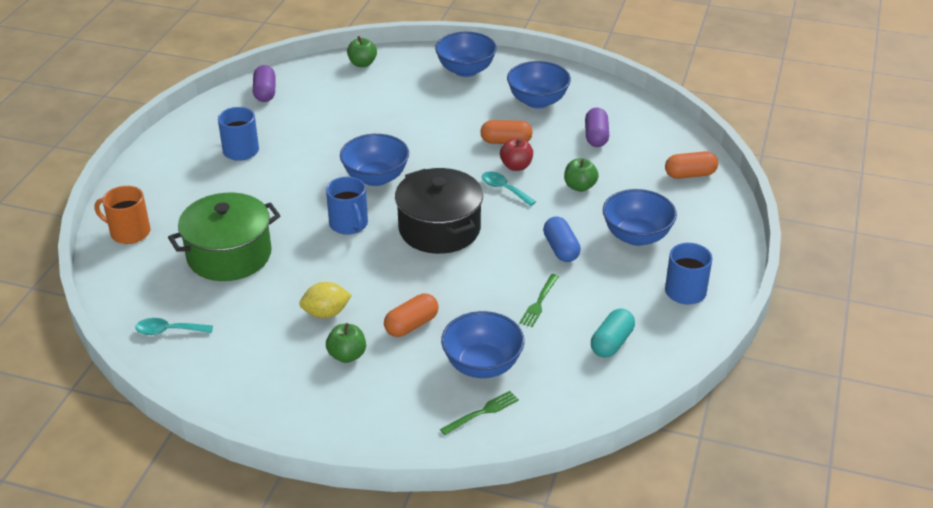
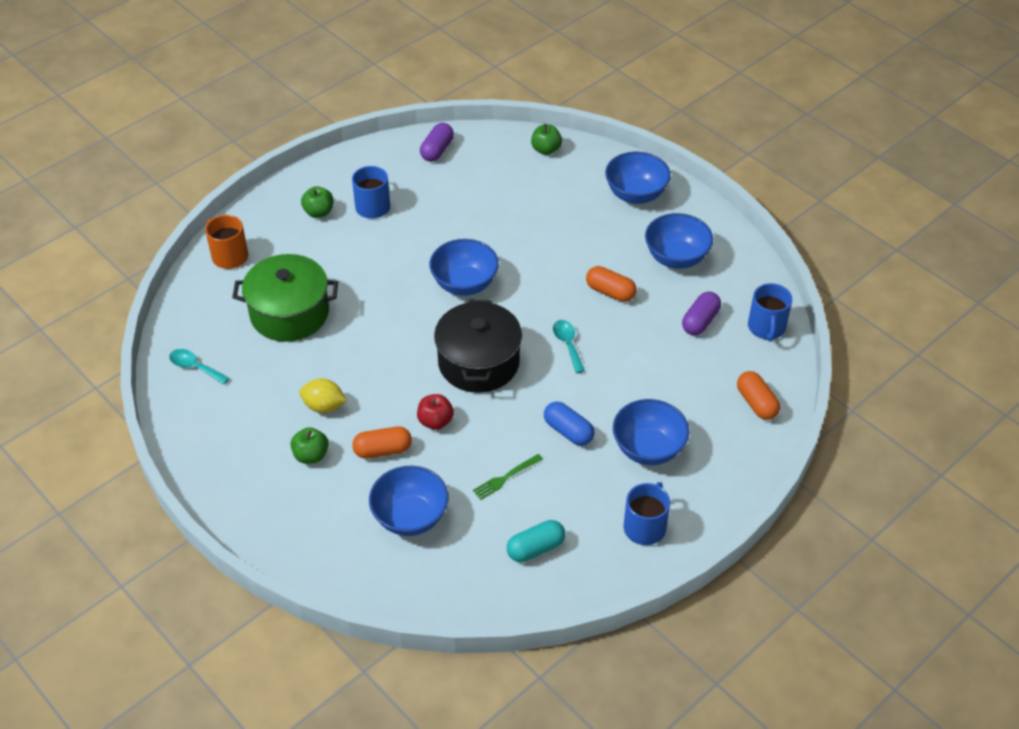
camera: 30 degrees right, 10 degrees up
(349, 224) = (406, 324): blue mug -> blue mug (766, 327)
(482, 412) = (376, 562): green fork -> none
(516, 166) = (598, 324): red apple -> red apple (435, 421)
(561, 249) = (568, 431): blue capsule -> blue capsule turned 60 degrees counterclockwise
(580, 186) = (639, 371): green apple -> green apple (319, 212)
(690, 174) = (756, 403): orange capsule -> orange capsule turned 45 degrees clockwise

